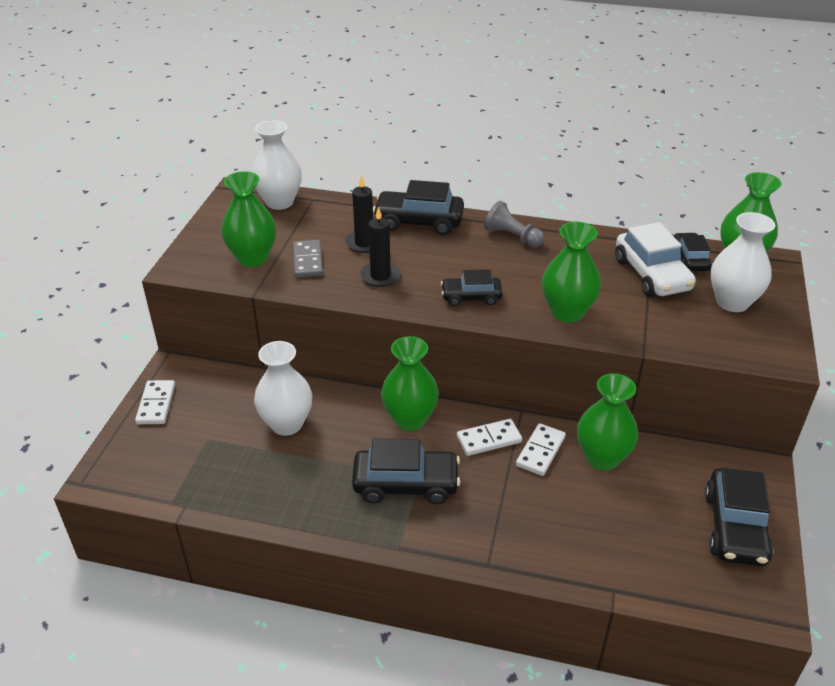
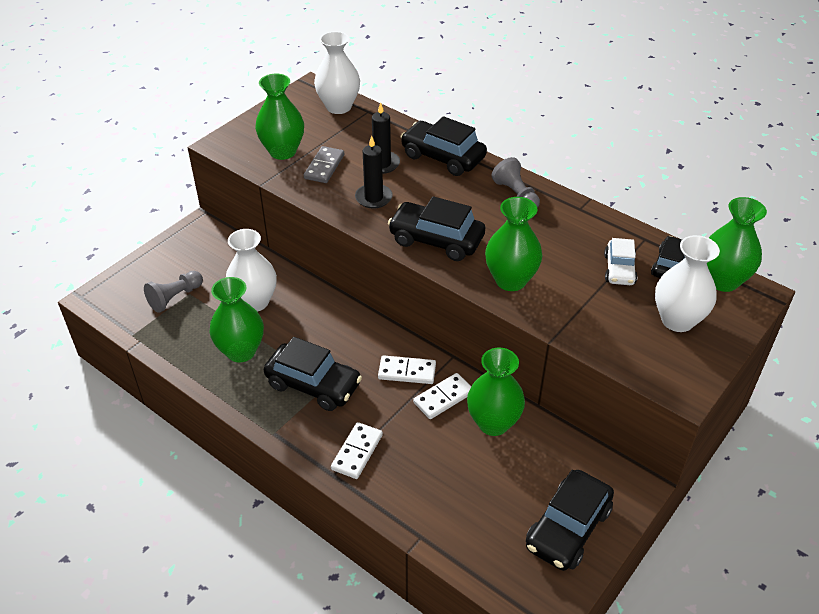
camera: 25 degrees right, 5 degrees up
(156, 404) = (170, 253): white domino -> white domino (357, 452)
(194, 448) = (175, 297): none -> grey pawn
(410, 419) = (353, 331): green vase -> green vase (241, 351)
(471, 297) = (436, 240): black car -> black car, size x1.63
(652, 275) = (619, 269): white car -> white car, size x0.61

